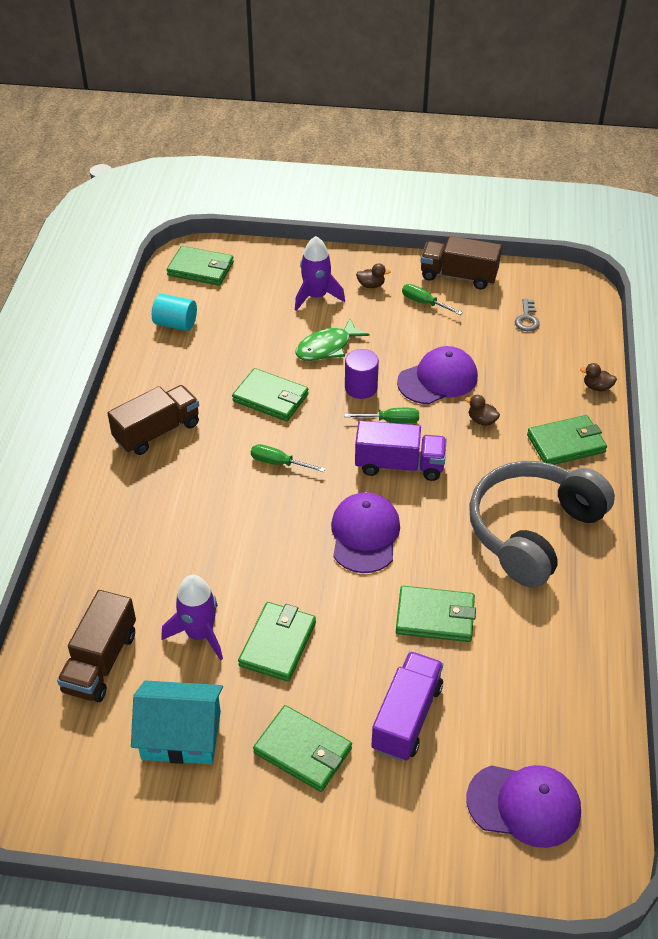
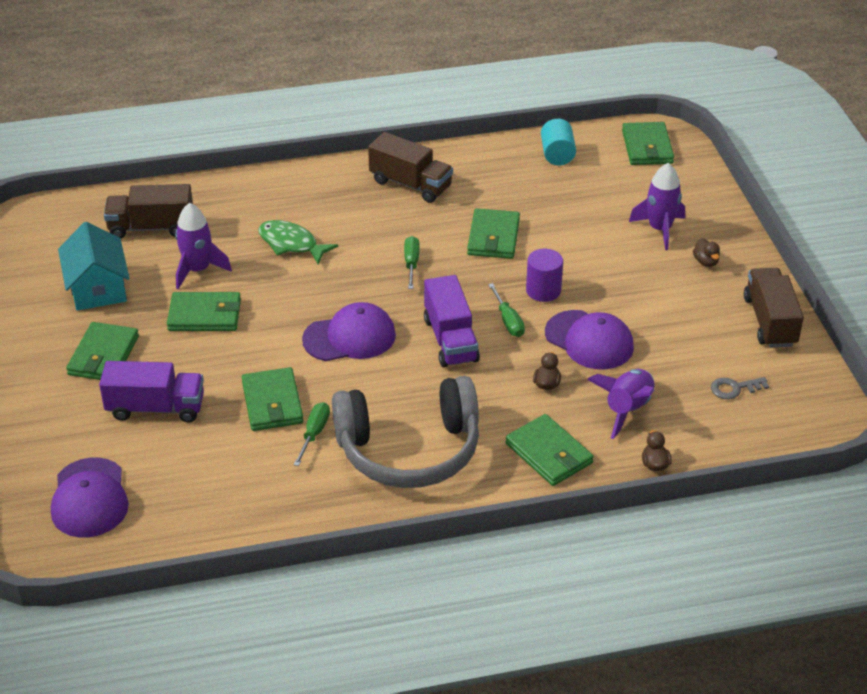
camera: 70 degrees right, 5 degrees down
(327, 347) = (587, 255): green fish -> green fish (291, 244)
(424, 303) = (704, 305): green screwdriver -> green screwdriver (314, 433)
(530, 383) = (627, 409): none -> purple rocket
(533, 531) = (409, 449): grey headphones -> grey headphones turned 150 degrees clockwise

